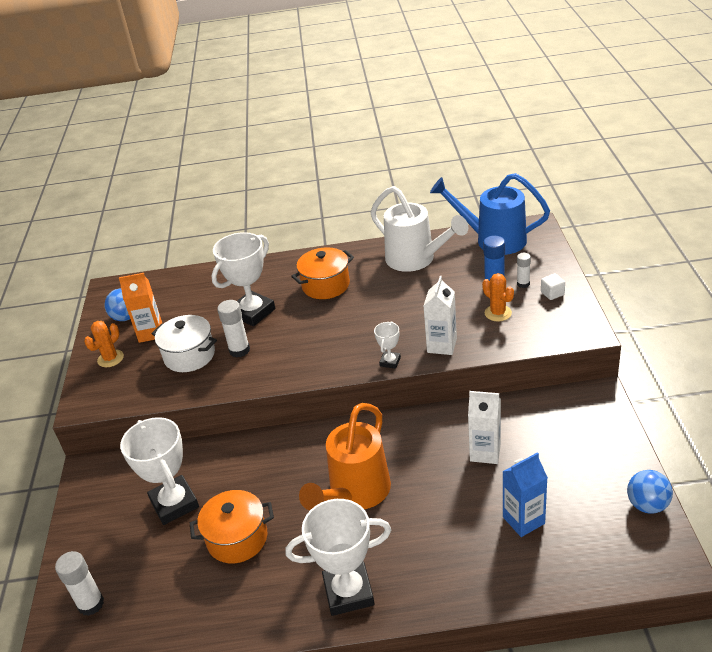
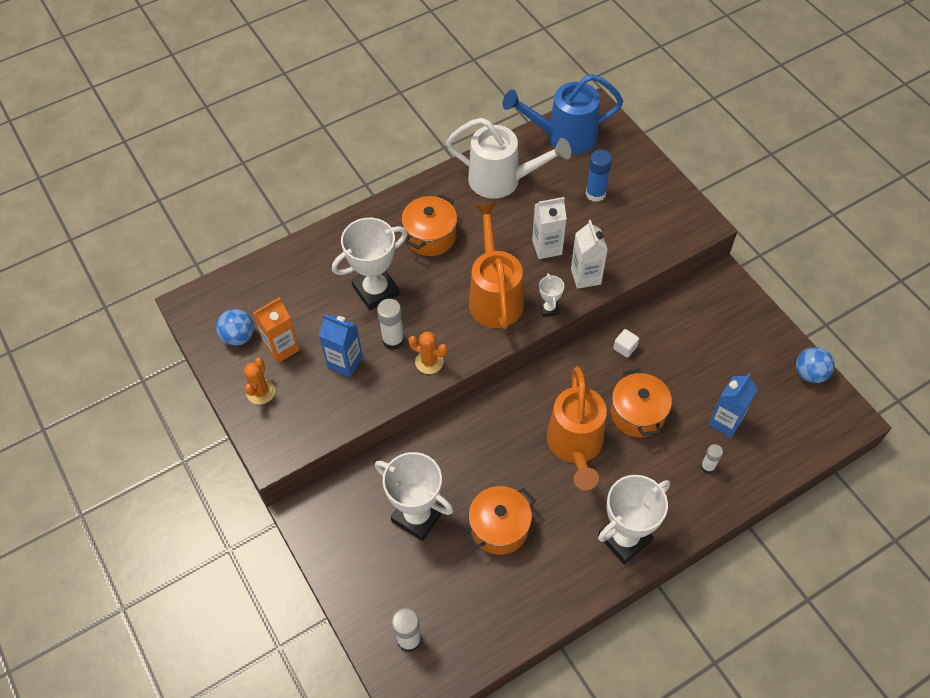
camera: 30 degrees left, 20 degrees up
(189, 355) = (345, 362): white pot -> blue carton
(253, 312) = (376, 291): white trophy -> white trophy turned 45 degrees clockwise
(348, 340) = (494, 296): none -> orange watering can
(435, 484) = (637, 414): none -> orange pot
(485, 452) = (661, 368): white carton -> white carton (547, 247)
(498, 313) = (615, 225): orange cactus -> orange cactus (429, 362)
(523, 284) = (620, 184): white glue stick -> white glue stick (707, 467)
(552, 293) = (652, 189): white cube -> white cube (625, 348)

